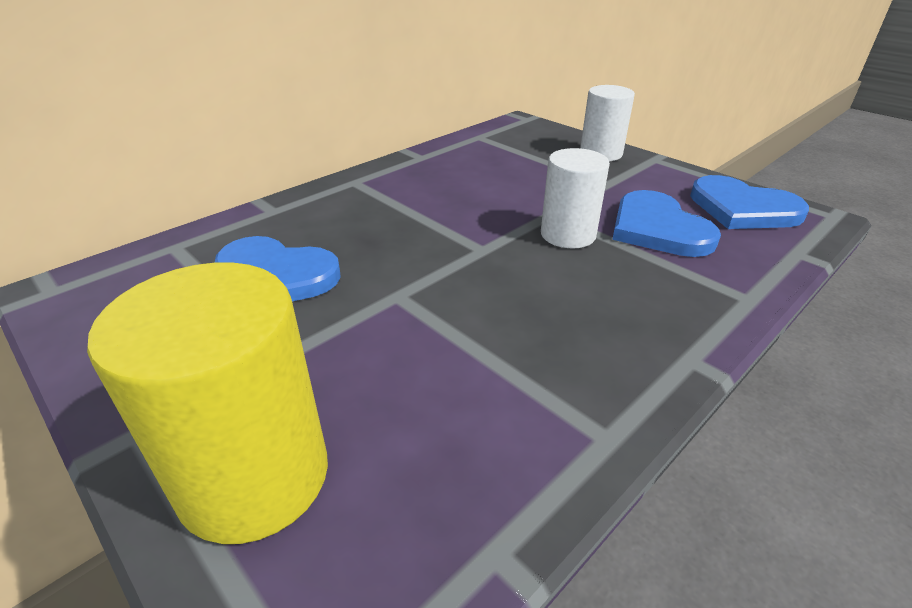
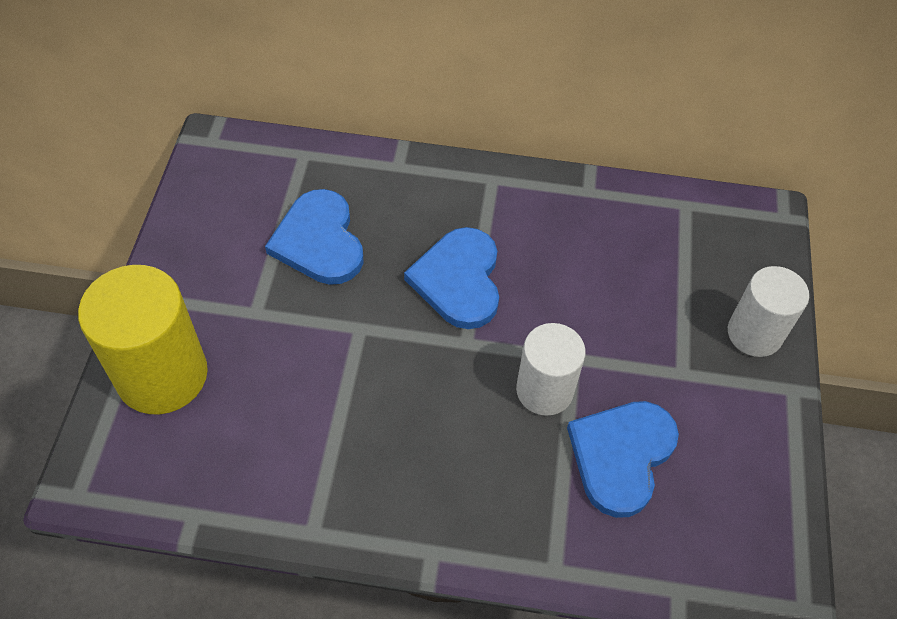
camera: 50 degrees right, 20 degrees up
(742, 208) = (738, 515): blue heart -> blue heart (458, 280)

